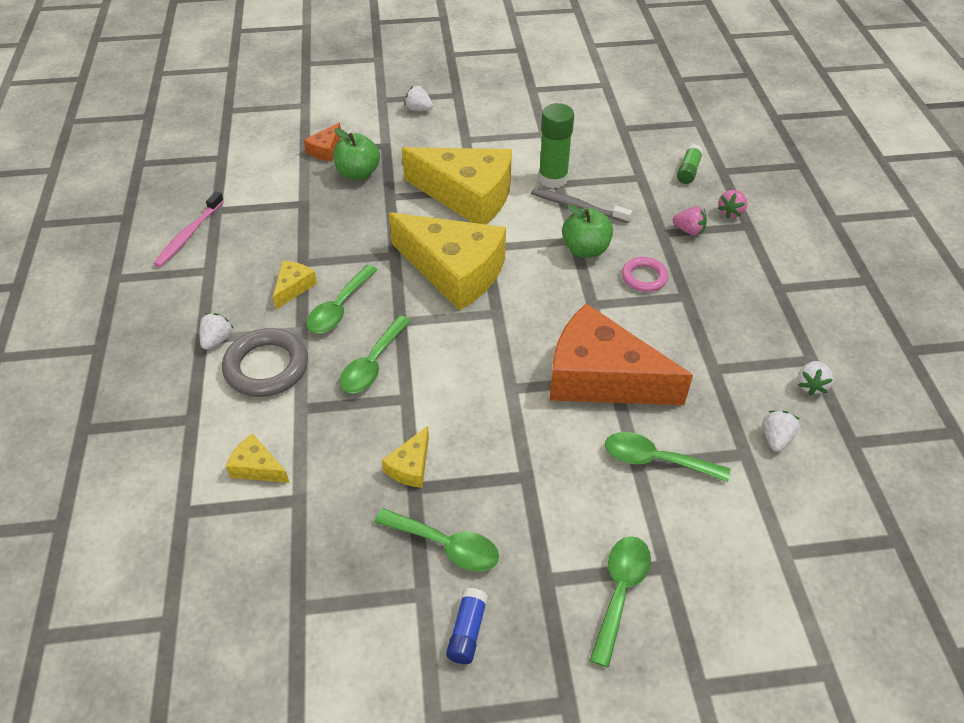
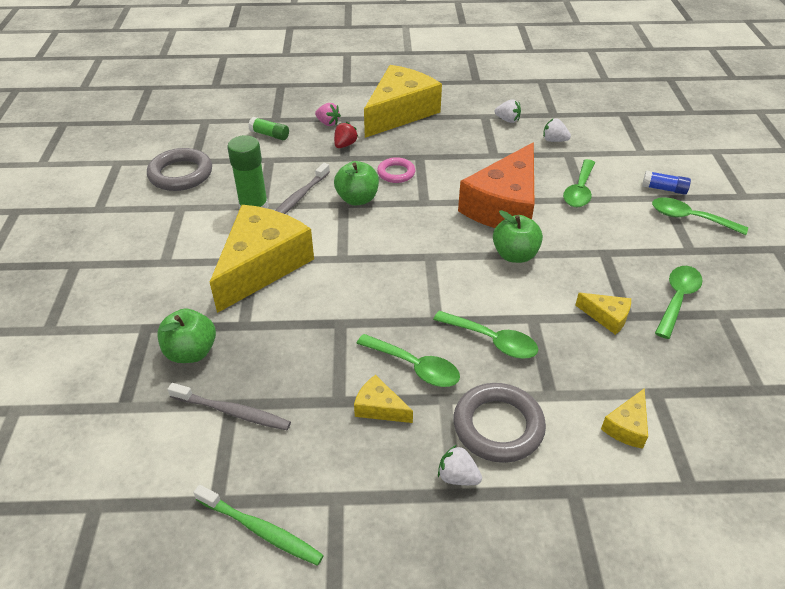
camera: 85 degrees left, 5 degrees down
(189, 235) = (261, 530): pink toothbrush -> green toothbrush
(295, 205) = (232, 412): none -> grey toothbrush
(326, 150) = (131, 384): orange cheese -> none
(418, 109) = (87, 297): white strawberry -> none
(454, 271) = (372, 280): yellow cheese -> yellow cheese (400, 112)
(467, 631) = (744, 291): blue glue stick -> blue glue stick (664, 189)
(509, 385) = (515, 255): none -> green apple
(597, 124) = (181, 174): none -> grey ring
(689, 230) = (345, 145): pink strawberry -> red strawberry

